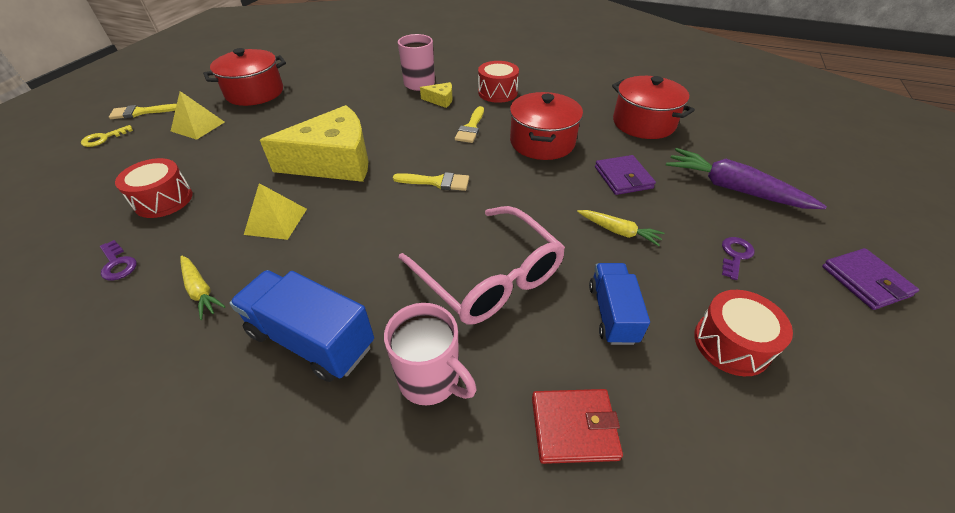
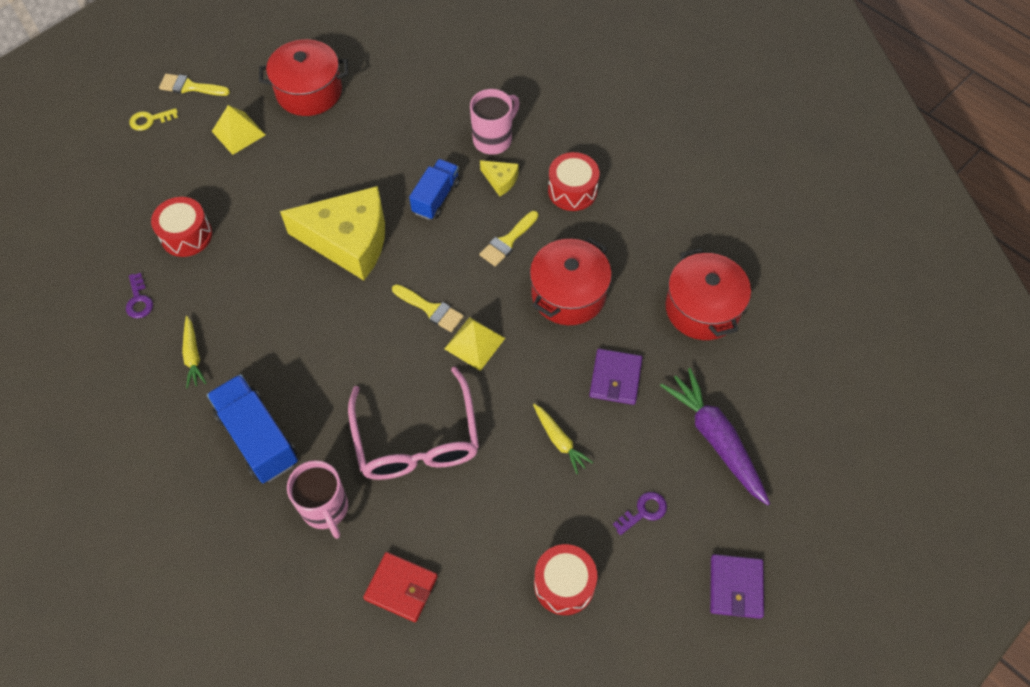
camera: 25 degrees right, 15 degrees up
(276, 221) = (270, 302): yellow pyramid -> yellow pyramid (474, 343)
(612, 313) = (492, 517): blue truck -> blue truck (436, 197)

